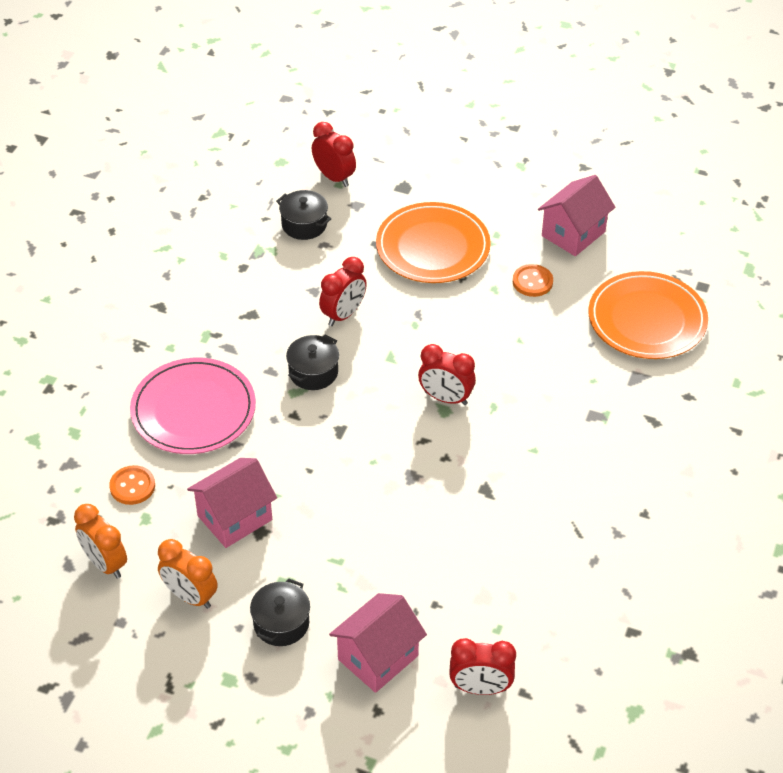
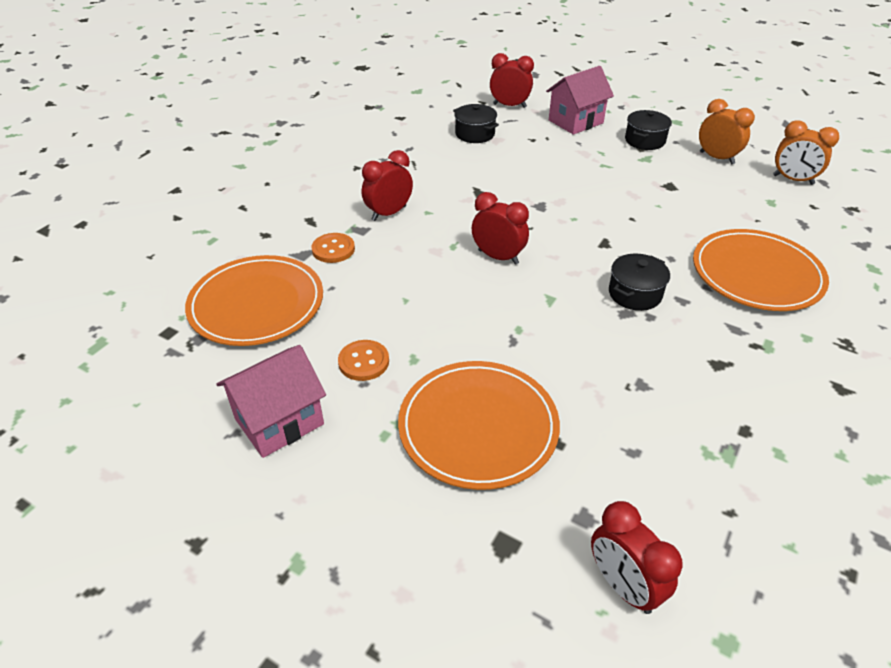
camera: 170 degrees left, 5 degrees down
(105, 563) = (793, 180): orange clock -> orange clock turned 150 degrees clockwise
(132, 486) = (793, 223): orange button -> orange button (333, 249)
(193, 410) = (756, 274): pink plate -> orange plate
(234, 518) = (693, 195): pink house -> none
(304, 225) = (666, 491): black pot -> black pot (475, 134)
(343, 314) = (603, 350): red clock -> red clock (389, 213)

